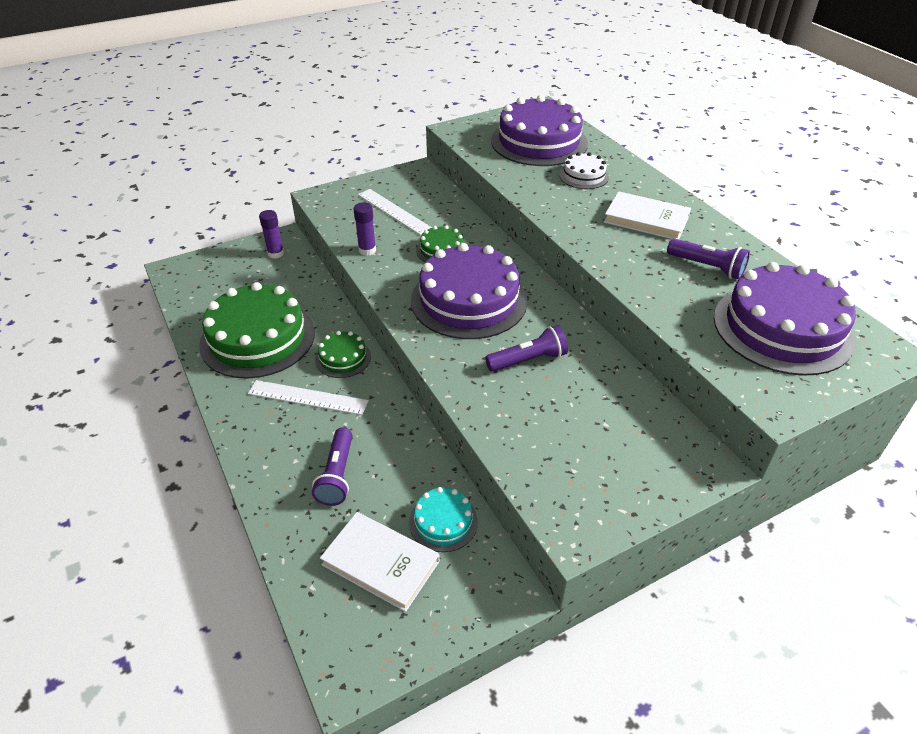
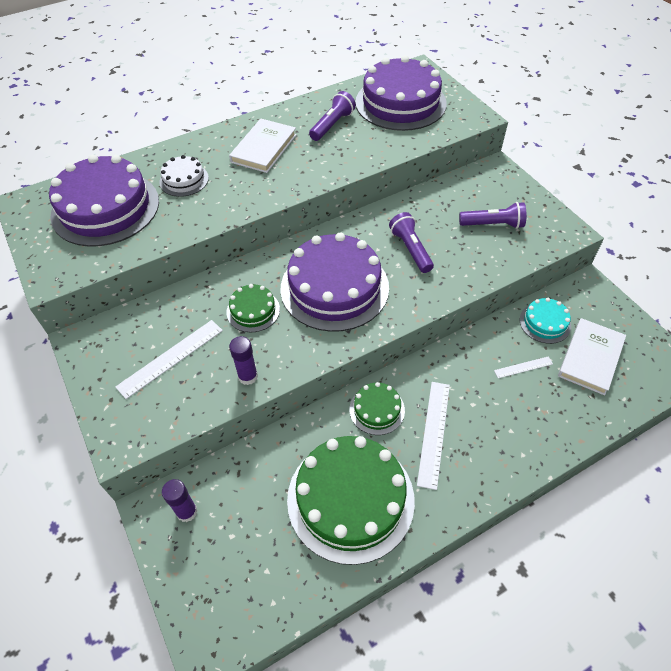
camera: 90 degrees left, 10 degrees up
(337, 475) = (519, 396): purple flashlight -> purple flashlight (493, 224)
(376, 486) = (523, 367): none -> white ruler

